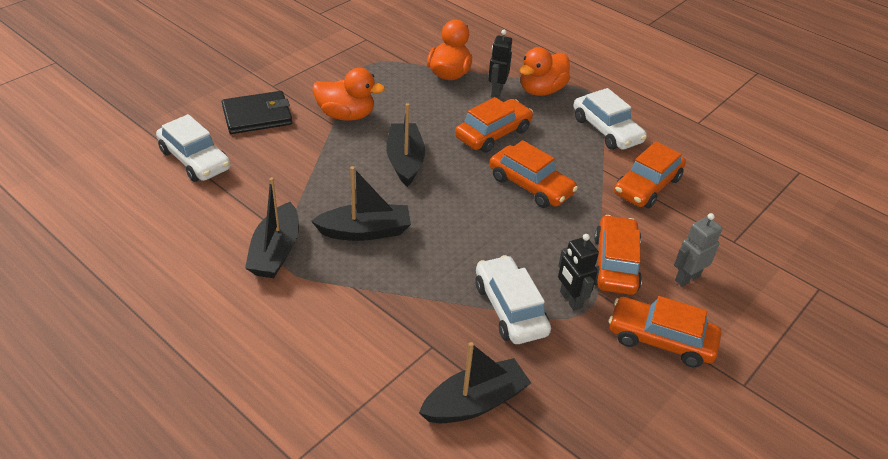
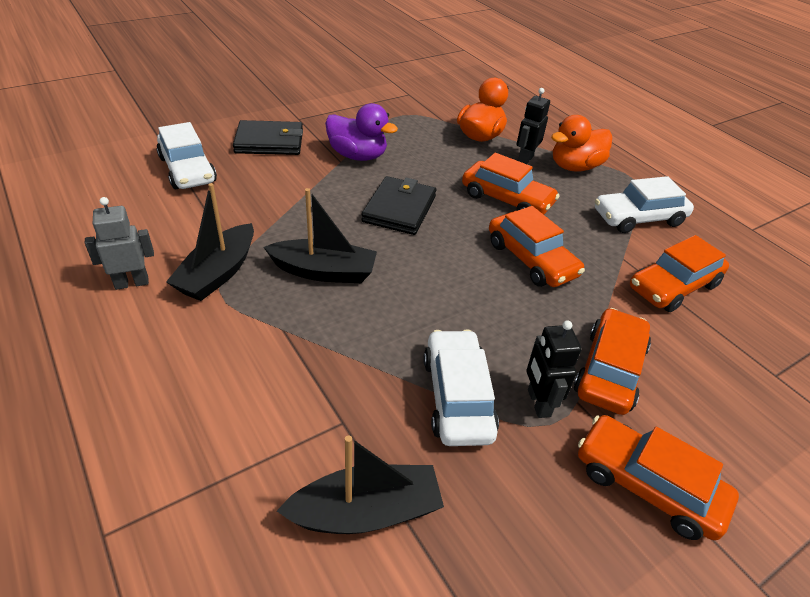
camera: 15 degrees right, 0 degrees up
(346, 115) = (358, 156): orange duck -> purple duck
(405, 161) = (399, 209): black boat -> black wallet
(493, 134) = (506, 199): orange car -> orange car turned 60 degrees clockwise
(606, 130) = (638, 218): white car -> white car turned 90 degrees clockwise
(687, 278) = (702, 409): grey robot -> grey robot (132, 283)

